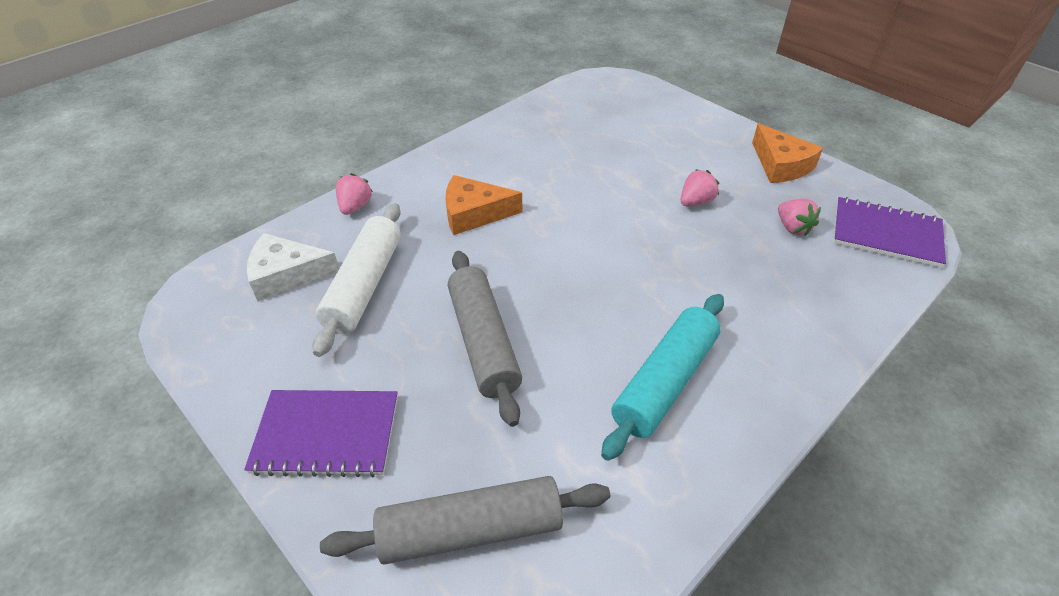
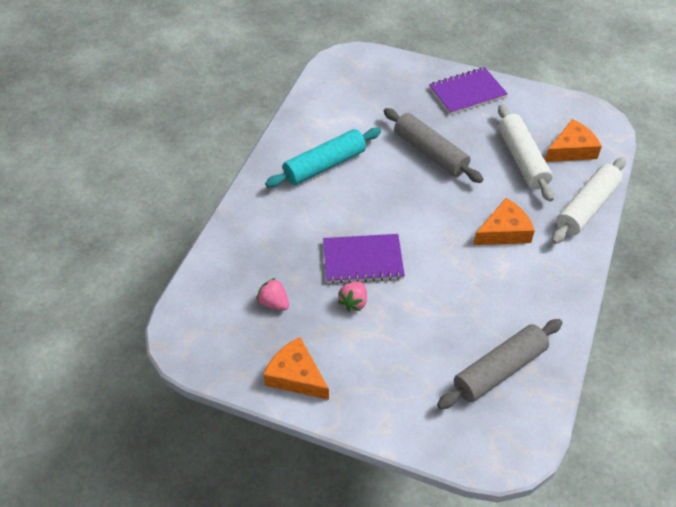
camera: 155 degrees right, 5 degrees up
(286, 275) = (571, 150): white cheese -> orange cheese
(355, 206) = (586, 207): pink strawberry -> white rolling pin
(471, 530) = (379, 84): grey rolling pin -> grey rolling pin (499, 370)
(664, 382) = (325, 165): turquoise rolling pin -> turquoise rolling pin turned 45 degrees clockwise
(886, 234) = (202, 323): purple notebook -> purple notebook (363, 260)

